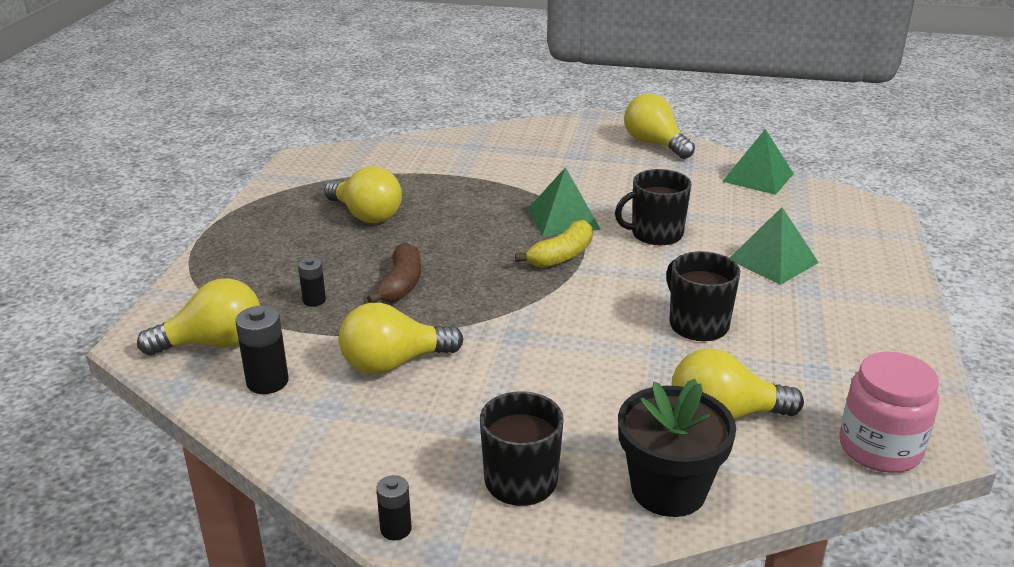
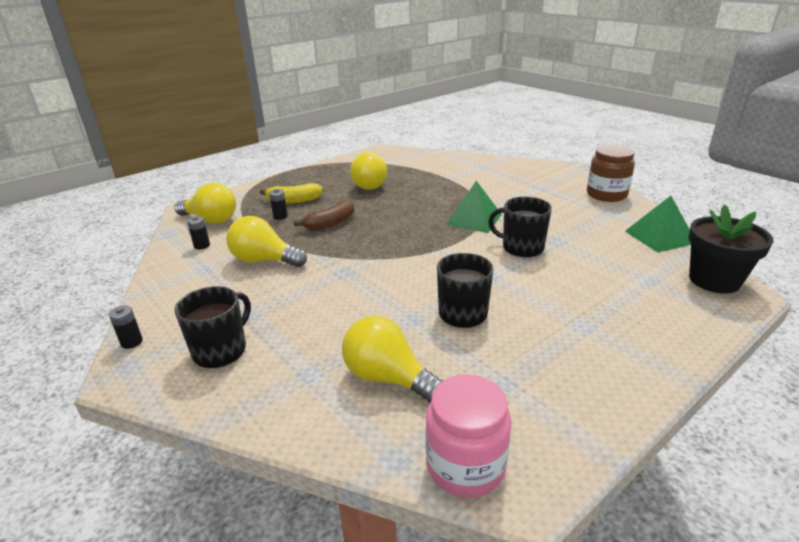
camera: 40 degrees right, 0 degrees up
(267, 382) = (202, 245): black battery -> black battery, size x0.62
(561, 256) = (439, 239): yellow banana -> yellow banana (293, 201)
(654, 144) = (606, 194): yellow light bulb -> brown jar
(668, 490) = (281, 403): black flower pot -> black flower pot (714, 280)
(773, 261) = (585, 295): green pyramid -> none

